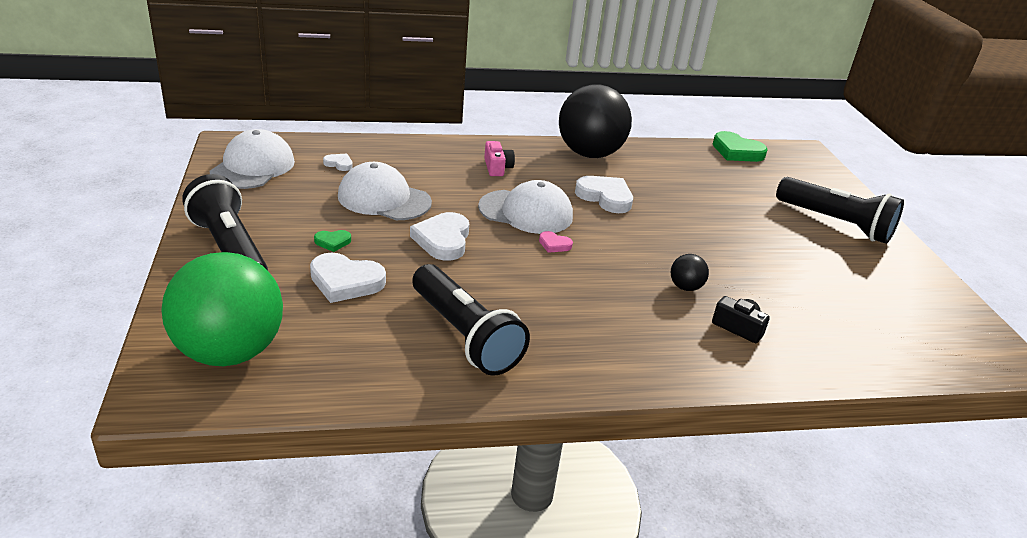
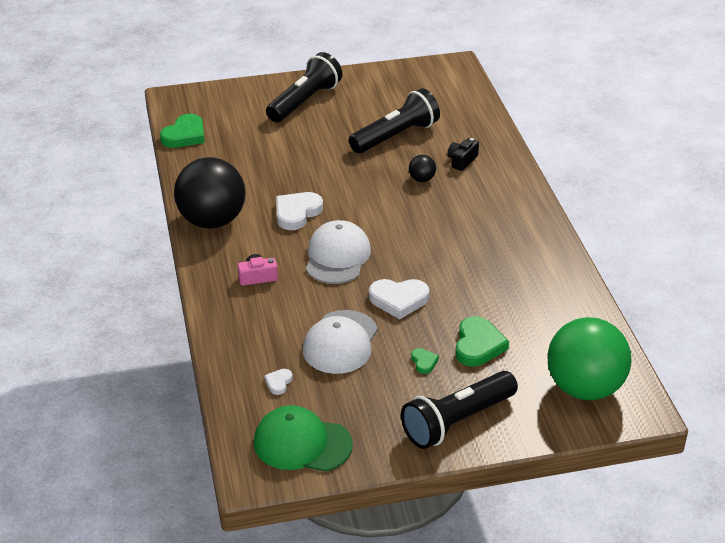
camera: 90 degrees left, 5 degrees up
(253, 167) = (302, 443): white cap -> green cap
(346, 282) = (478, 345): white heart -> green heart
(464, 335) = (519, 279): black flashlight -> black flashlight (396, 136)
(554, 244) = (385, 240): pink heart -> none

